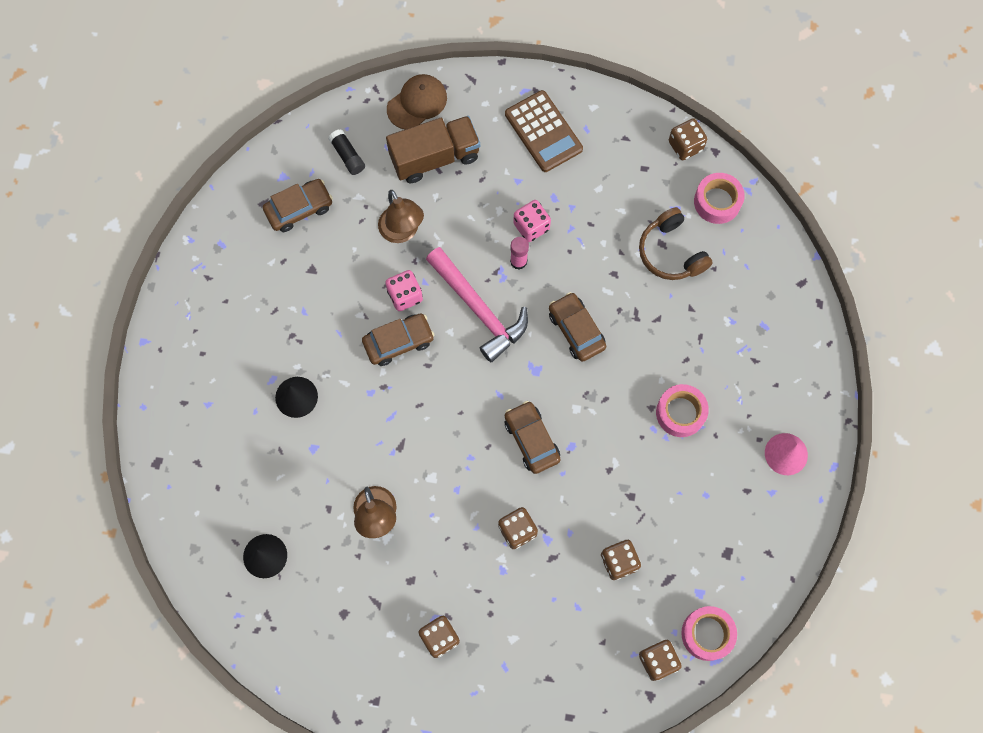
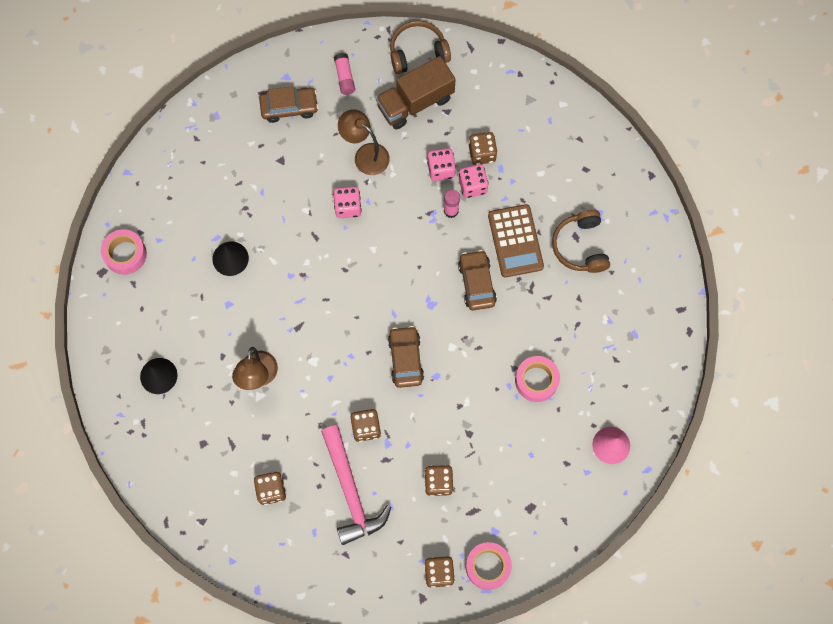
camera: 20 degrees right, 0 degrees up
(347, 156) = (344, 77): black glue stick -> pink glue stick
(398, 342) = (328, 243): brown car -> none
(402, 232) = (365, 154): brown lamp -> brown lamp turned 135 degrees clockwise
(417, 103) = (418, 52): brown cap -> brown headphones
(435, 157) = (415, 102): brown truck -> brown truck turned 150 degrees clockwise
(479, 309) = (403, 239): pink hammer -> pink hammer (351, 492)
(490, 220) = (441, 169): none -> pink dice
(543, 132) = (513, 111): brown calculator -> brown calculator (515, 241)
(685, 146) = (627, 162): brown dice -> brown dice (482, 153)
(717, 202) = (636, 217): pink tape -> pink tape (125, 254)

